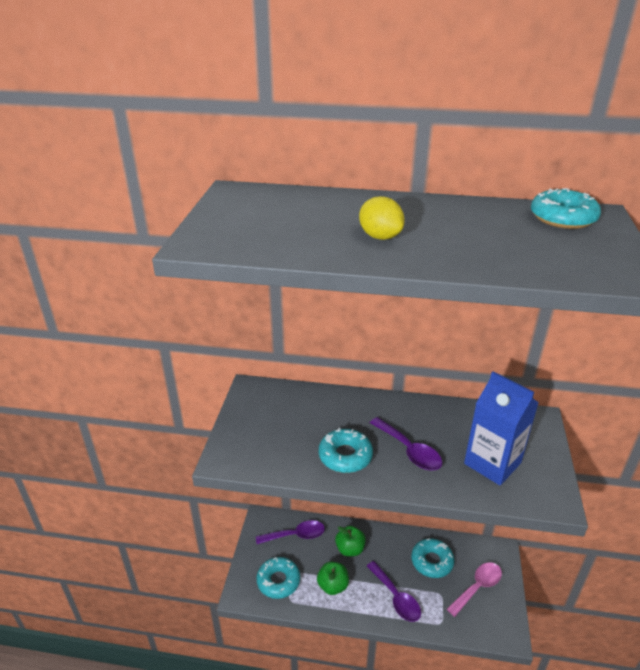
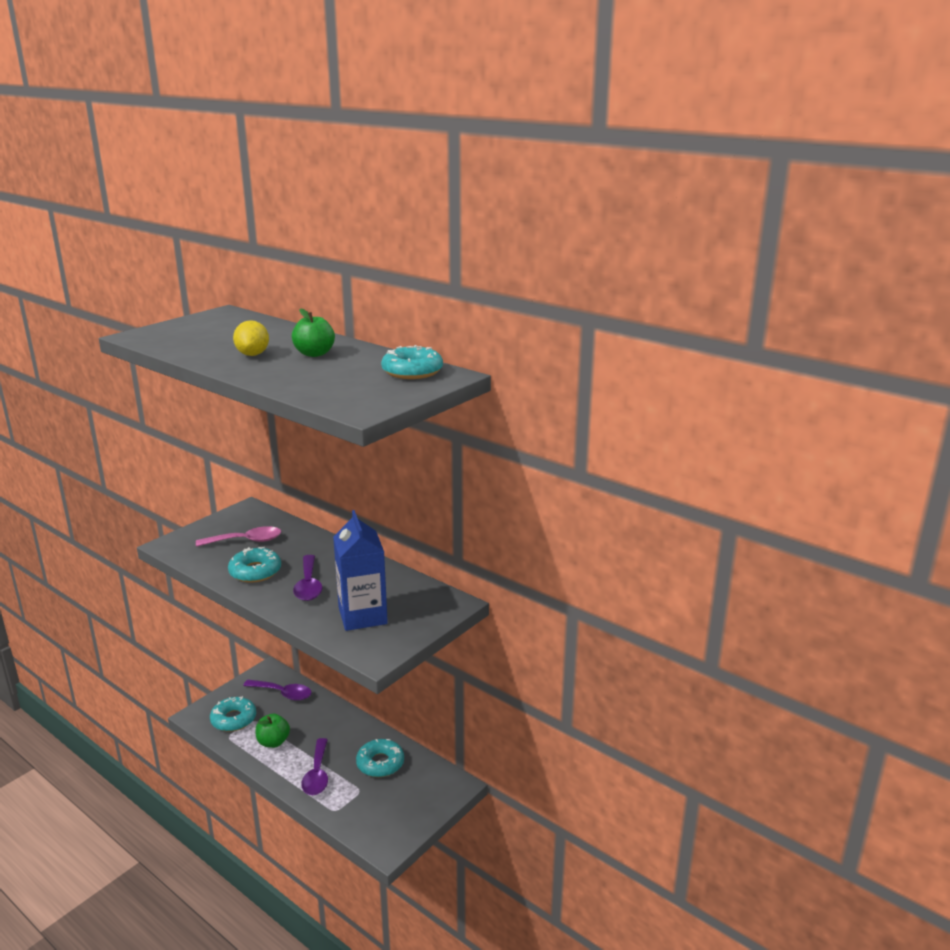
camera: 30 degrees right, 10 degrees down
(350, 549) = (317, 723): green apple -> green apple (314, 354)
(477, 587) = (400, 801): pink spoon -> pink spoon (246, 541)

